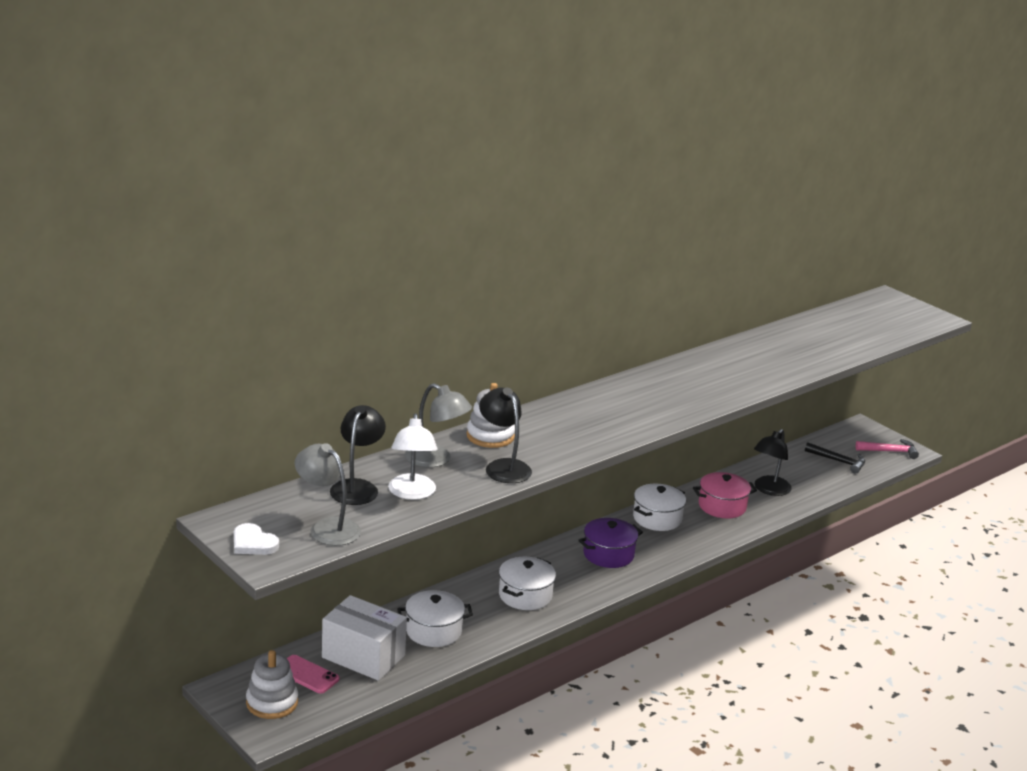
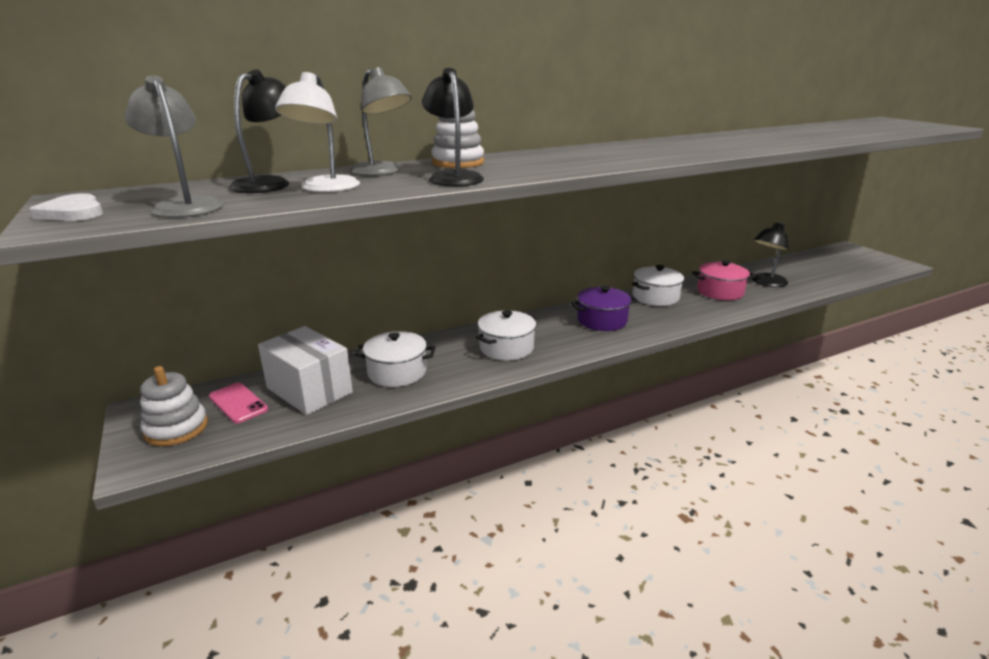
camera: 15 degrees right, 0 degrees up
(838, 461) = (831, 267): black hammer -> none
(890, 451) = (880, 263): pink hammer -> none

